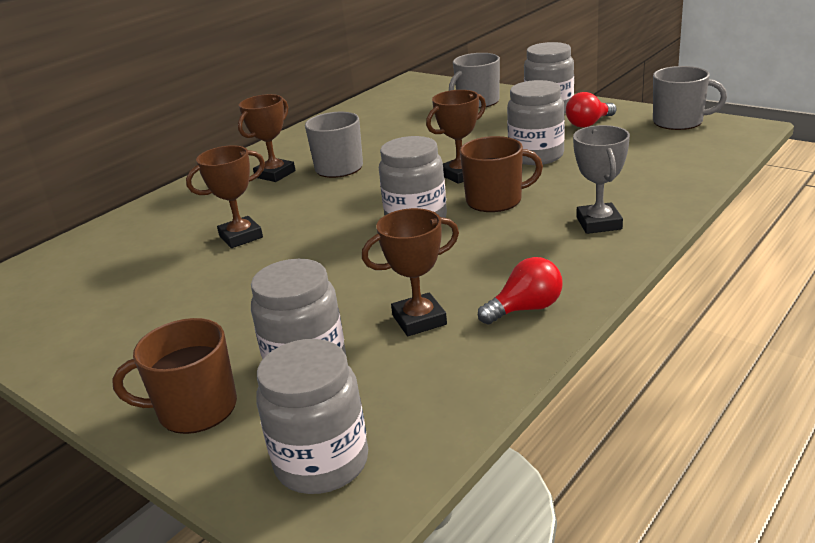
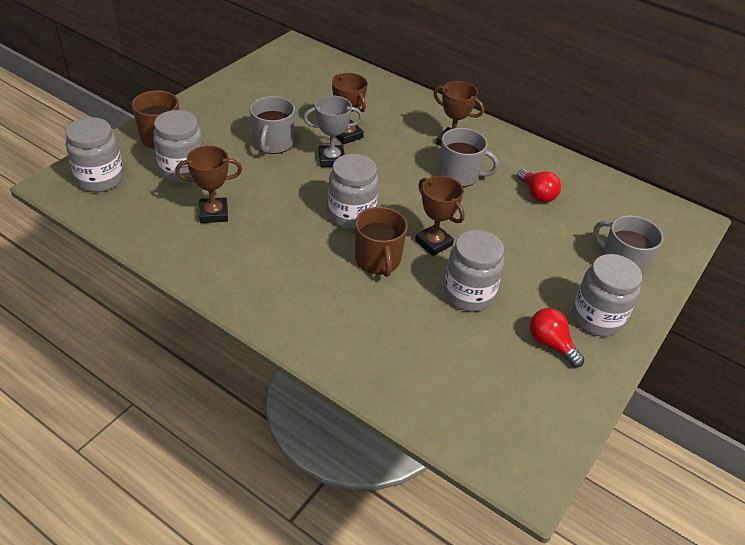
camera: 80 degrees right, 15 degrees up
(419, 320) = (213, 213): brown trophy -> brown trophy turned 75 degrees counterclockwise
(525, 309) = (209, 261): red light bulb -> red light bulb (537, 194)
(599, 223) = (321, 316): grey trophy -> grey trophy (331, 159)
(679, 122) = (553, 422): grey mug -> grey mug (273, 143)

